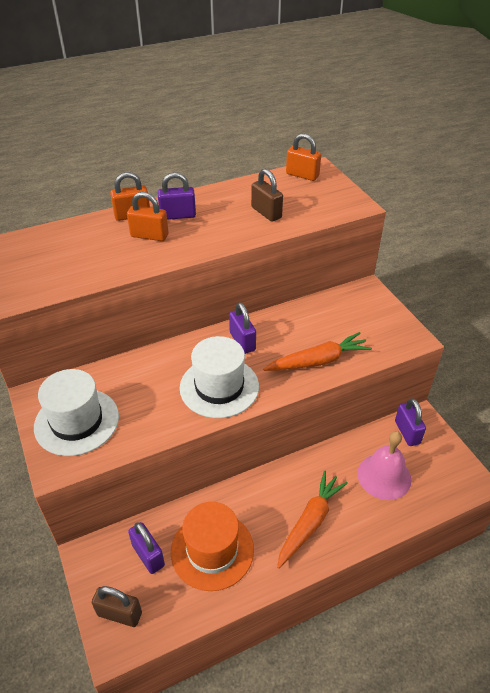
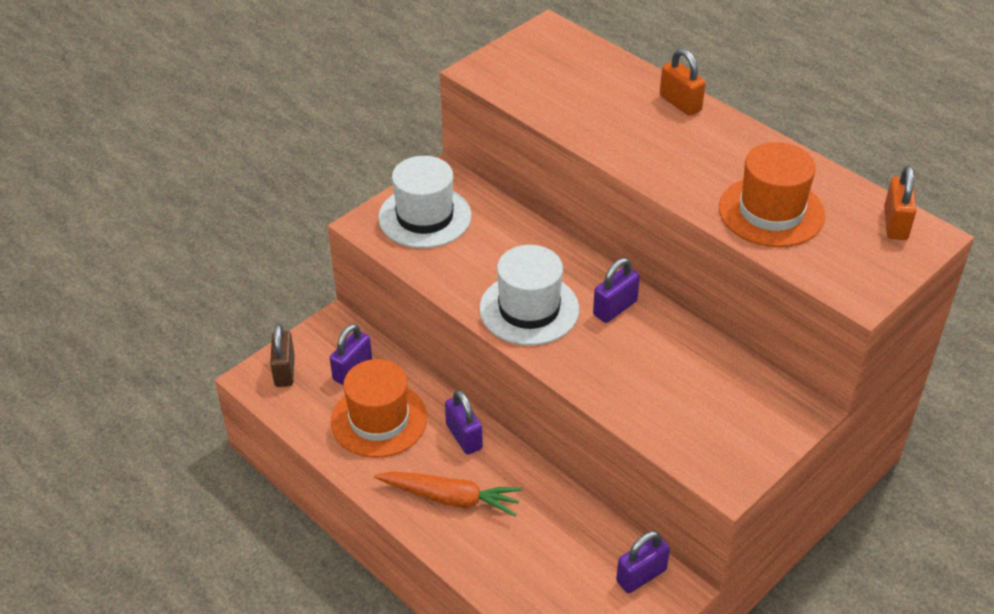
camera: 70 degrees right, 0 degrees up
(149, 236) = (649, 129): orange padlock -> none
(178, 215) = (706, 138): purple padlock -> purple padlock (464, 437)
(266, 213) = (771, 212): brown padlock -> orange hat
(318, 361) = (622, 388): orange carrot -> none
(384, 476) = (552, 561): pink bell -> none

